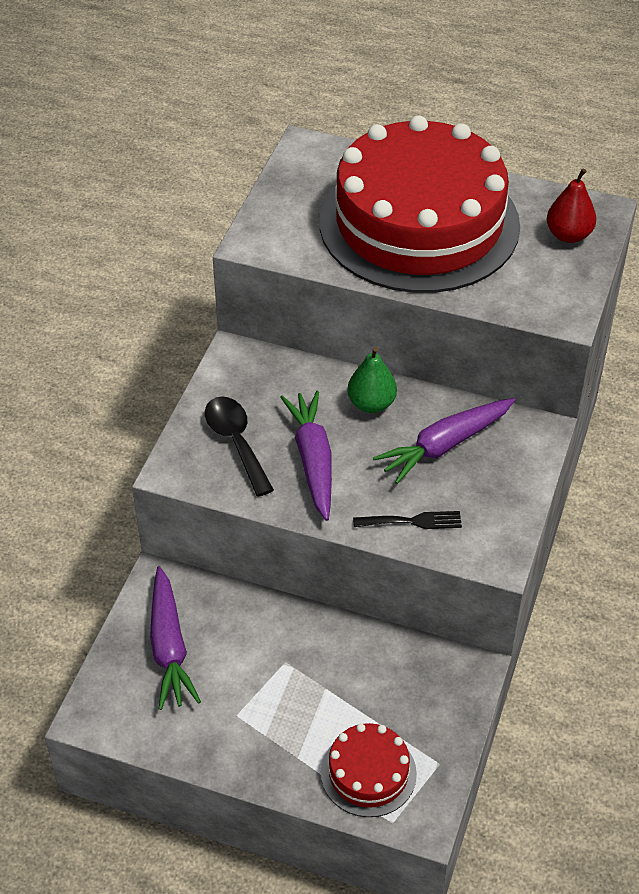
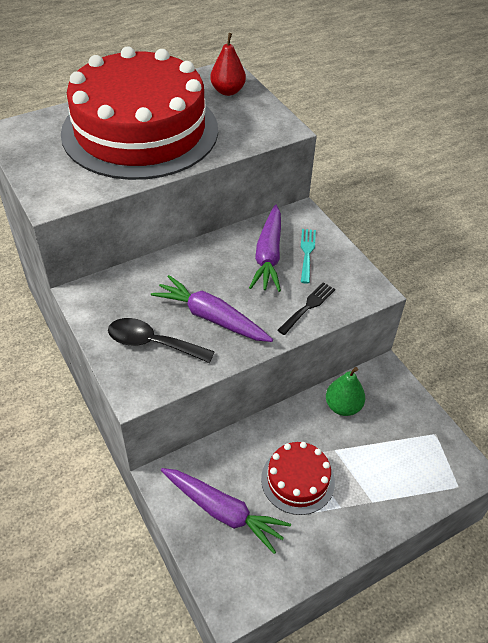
camera: 50 degrees left, 0 degrees up
(368, 773) = (414, 473): red cake -> red cake (297, 480)
(371, 404) = (200, 263): green pear -> green pear (343, 406)
(487, 472) = (307, 253): none -> turquoise fork

